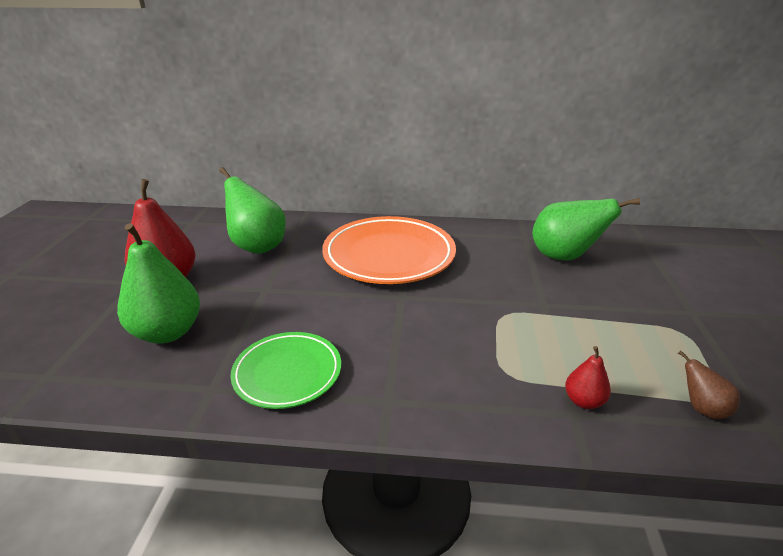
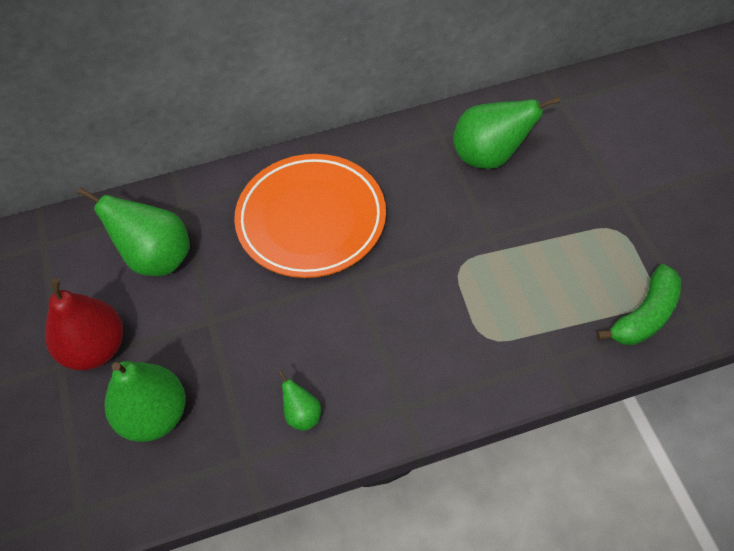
camera: 20 degrees left, 25 degrees up
(287, 373) = (302, 415): green plate -> green pear
(583, 401) = (556, 344): red pear -> none
(702, 408) = (644, 315): brown pear -> green banana

